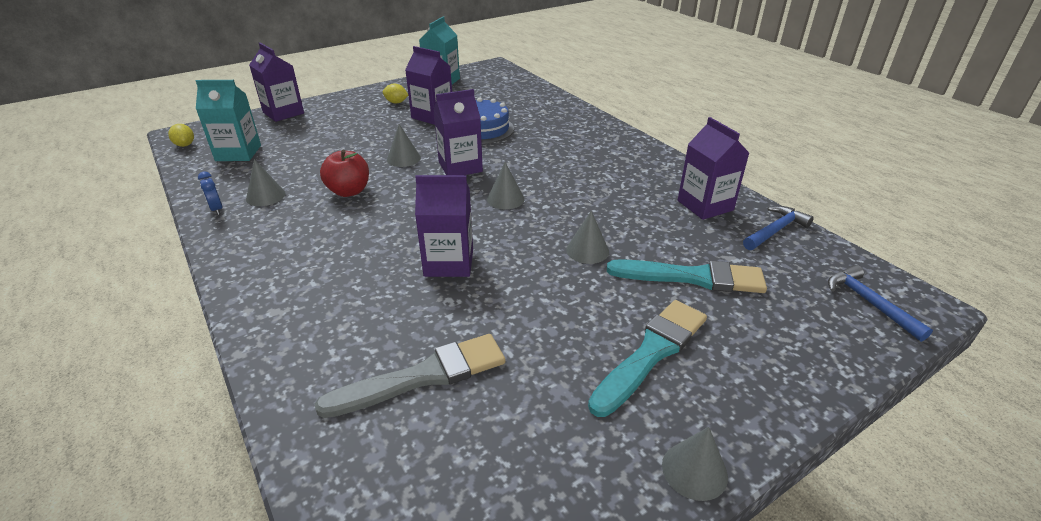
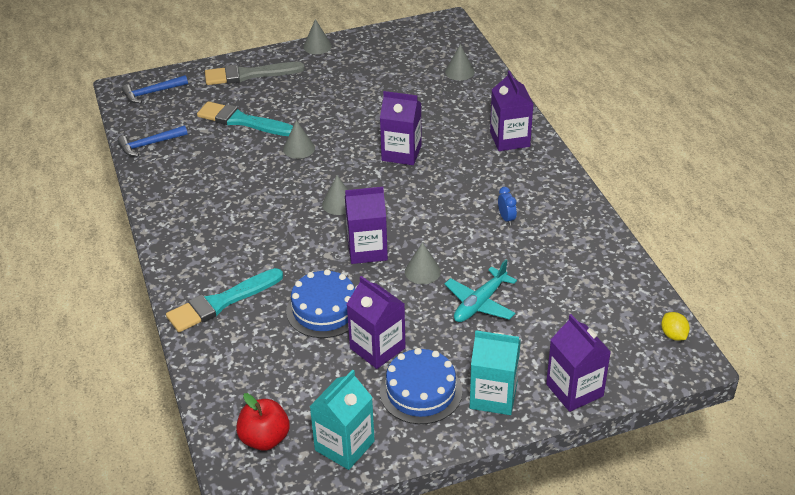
camera: 165 degrees left, 5 degrees up
(216, 209) = (593, 229): blue clock -> blue clock (506, 218)
(238, 153) = (604, 309): turquoise carton -> turquoise carton (493, 396)
(265, 196) = (554, 239): grey cone -> grey cone (459, 72)
(349, 191) = (477, 233): red apple -> red apple (265, 439)
(350, 145) = (480, 303): none -> turquoise plane
(396, 102) = (421, 391): yellow lemon -> blue cake
(423, 376) = (429, 92): grey brush -> grey brush (249, 75)
(651, 353) = (302, 87): turquoise brush -> turquoise brush (221, 302)
(705, 205) = (178, 173): purple carton -> purple carton (509, 139)
(869, 303) = (152, 93): blue hammer -> blue hammer turned 75 degrees clockwise

